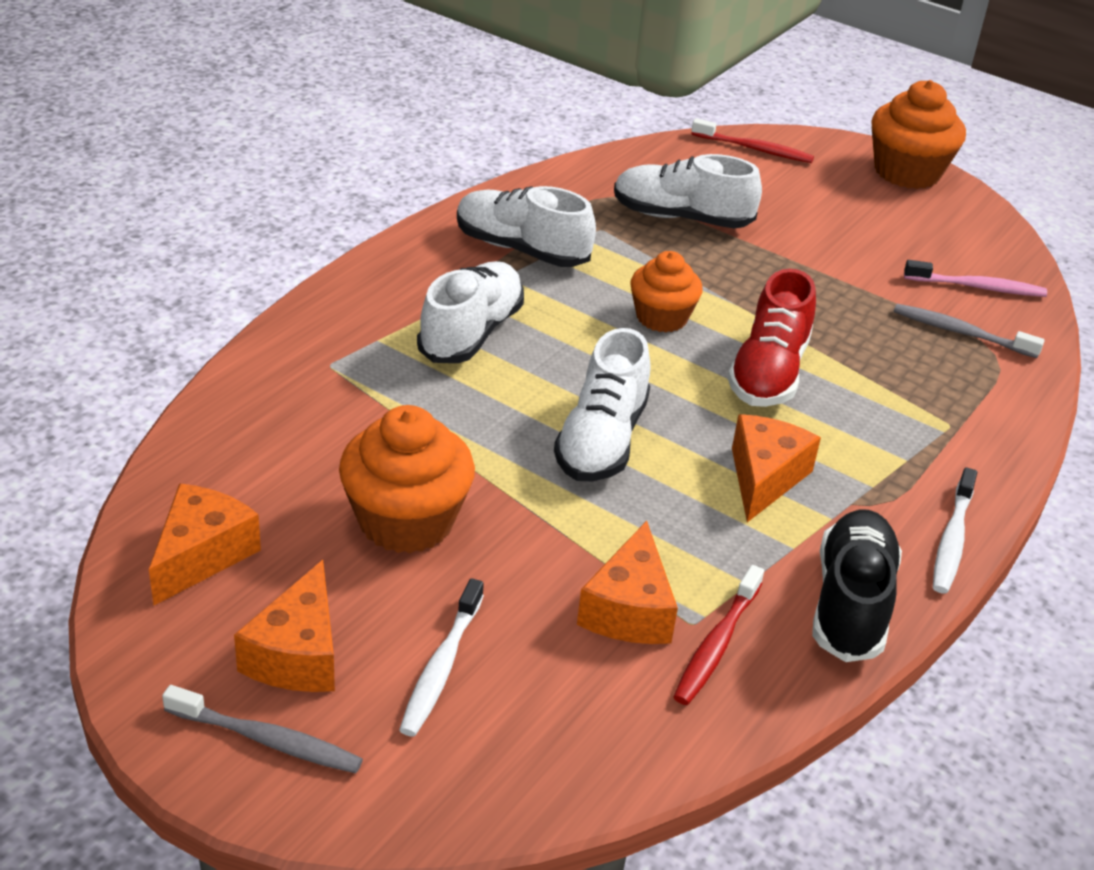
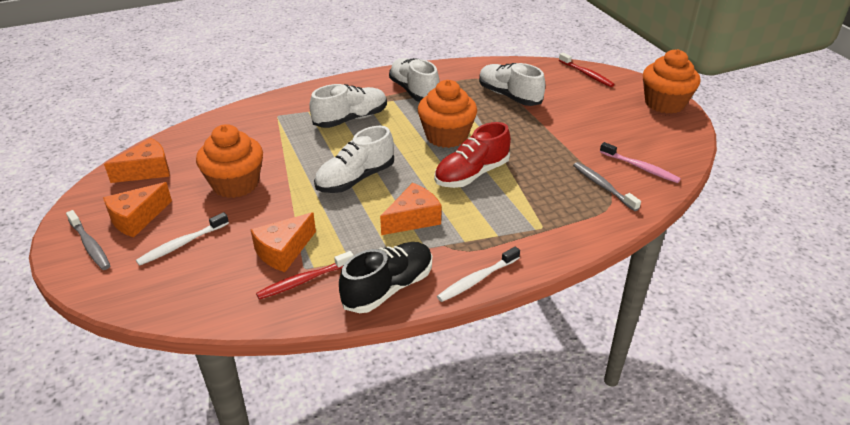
camera: 35 degrees right, 0 degrees up
(661, 317) = (446, 136): orange cupcake -> orange cupcake, size x1.52

